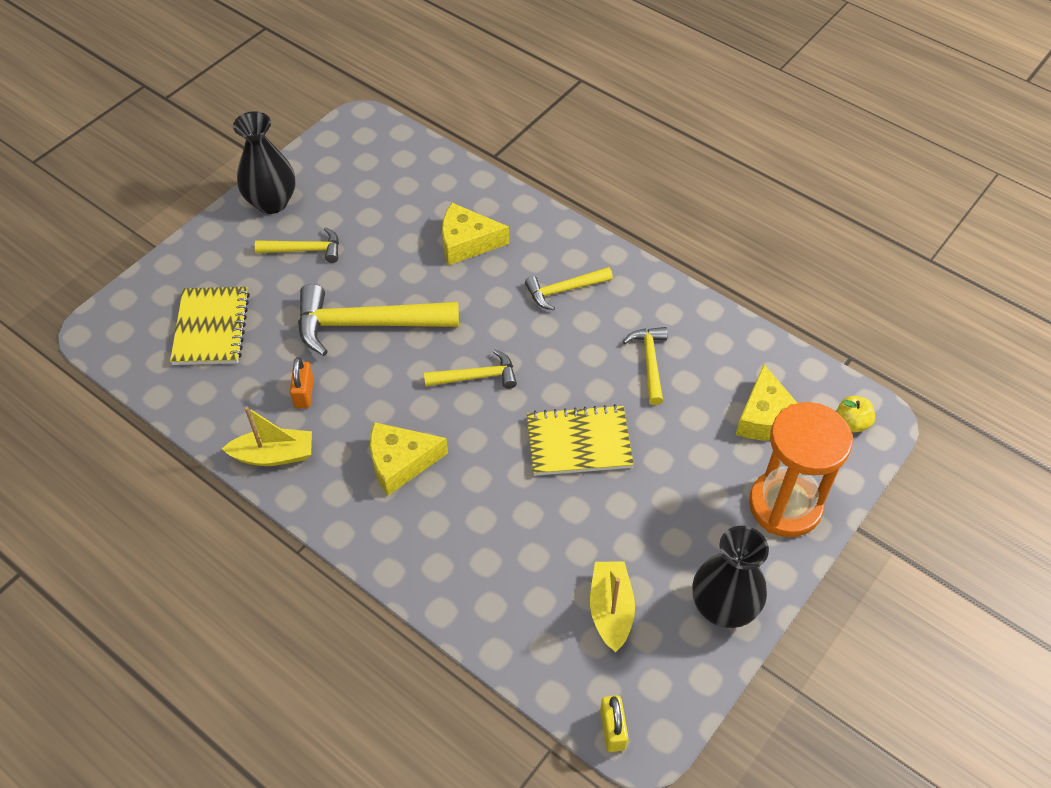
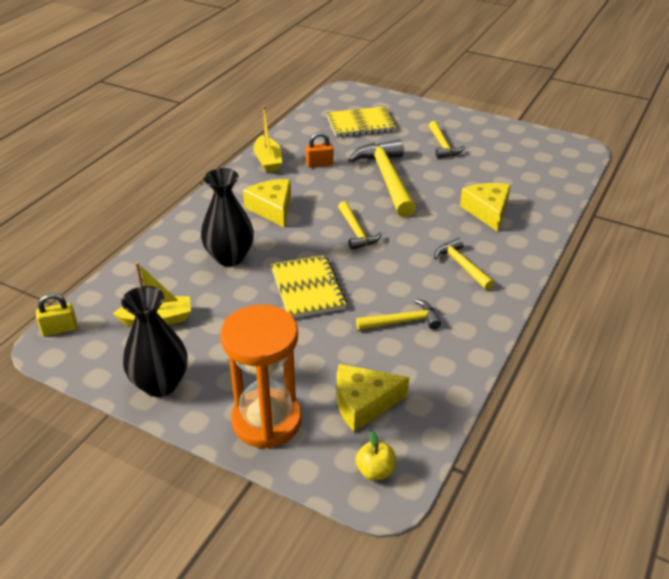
camera: 80 degrees right, 15 degrees down
(272, 202) = (479, 127): black vase -> black vase (230, 257)

